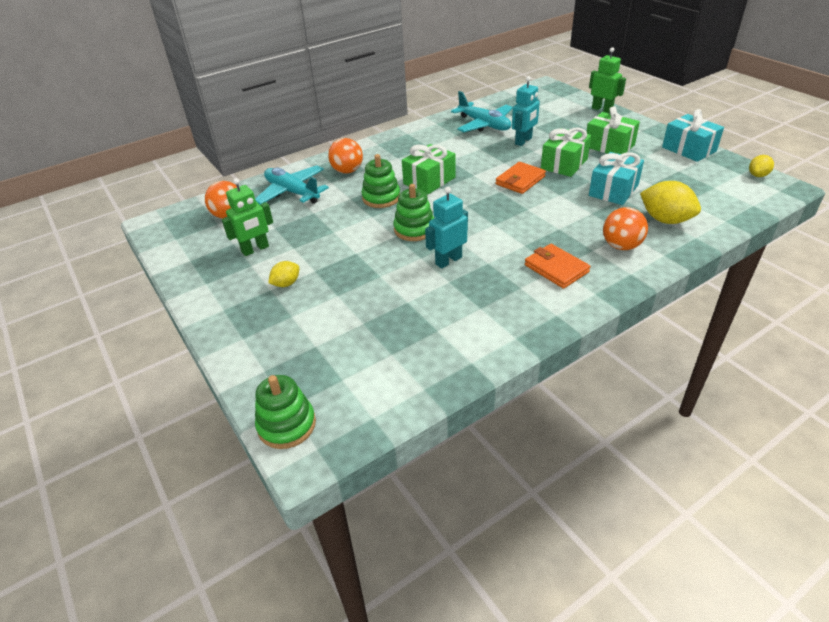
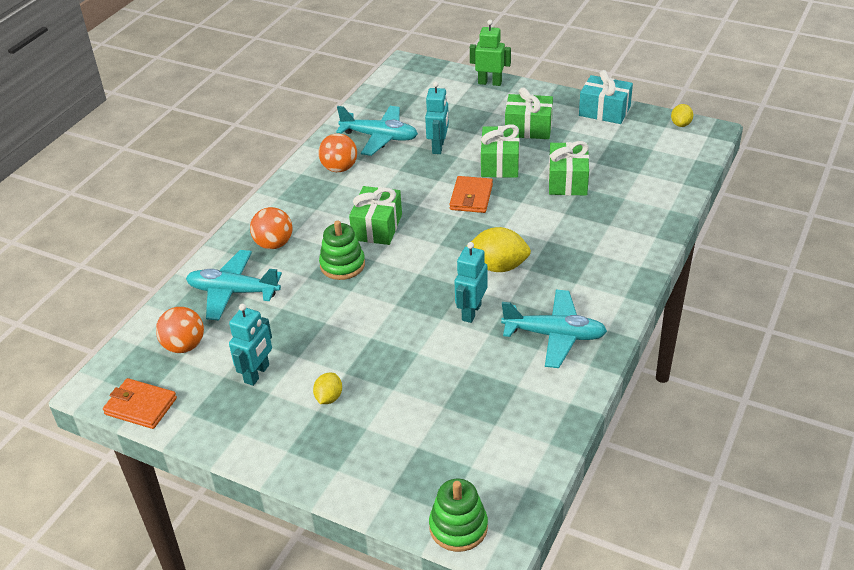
camera: 30 degrees left, 0 degrees up
(255, 249) = (257, 374): green robot -> turquoise robot
(414, 229) = (409, 290): green stacking toy -> none
(504, 302) = (554, 335): none -> turquoise plane
(556, 268) = (575, 284): orange wallet -> orange wallet (141, 406)
(613, 190) = (567, 181): turquoise gift -> green gift
(621, 246) = (614, 240): orange ball -> orange ball (339, 168)
(665, 220) = (633, 199): yellow lemon -> yellow lemon (498, 266)

